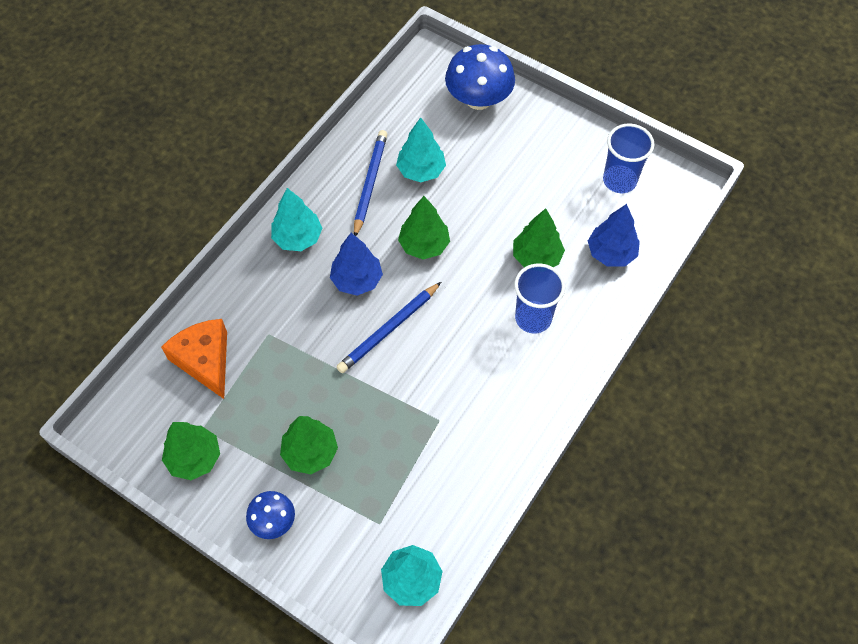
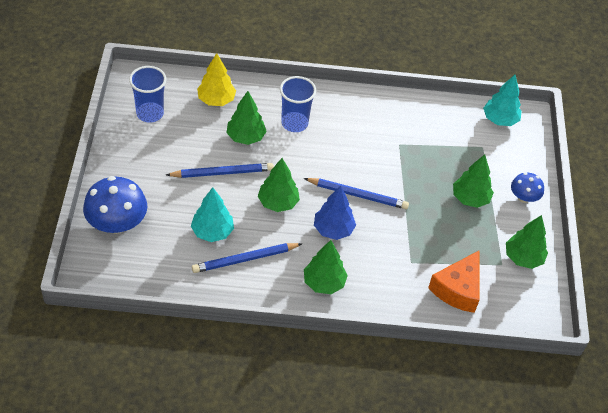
camera: 125 degrees left, 10 degrees down
(298, 238) = (324, 283): turquoise tree -> green tree
(495, 212) = (222, 173): none -> blue pencil
(611, 253) = (216, 100): blue tree -> yellow tree

